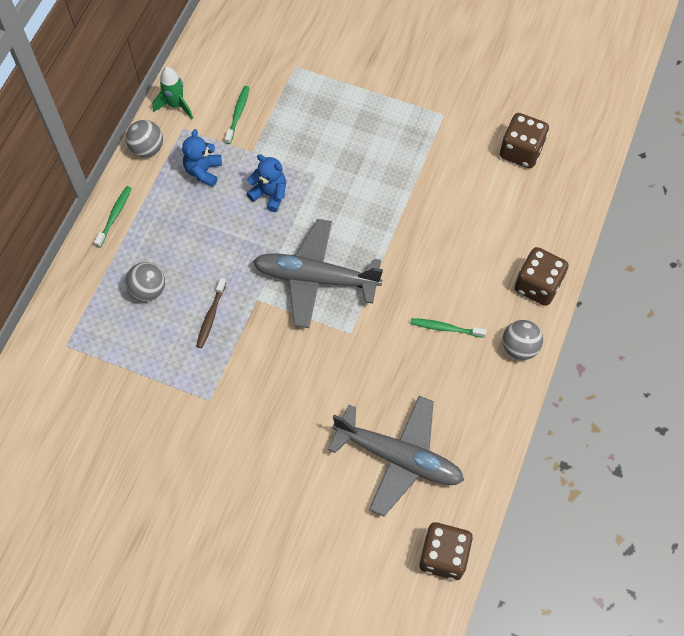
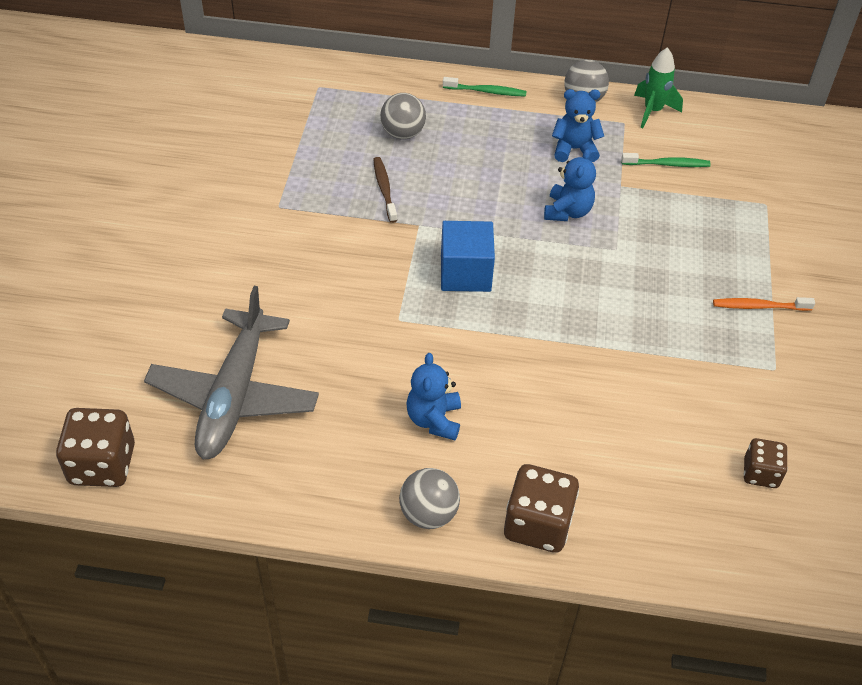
camera: 75 degrees right, 15 degrees down
(211, 316) = (384, 189): brown toothbrush -> brown toothbrush turned 75 degrees clockwise
(315, 278) = (465, 273): grey plane -> blue cube
(389, 105) = (759, 306): none -> orange toothbrush
(445, 328) = (434, 419): green toothbrush -> blue teddy bear
(521, 151) = (760, 473): brown dice -> brown dice, size x0.61

